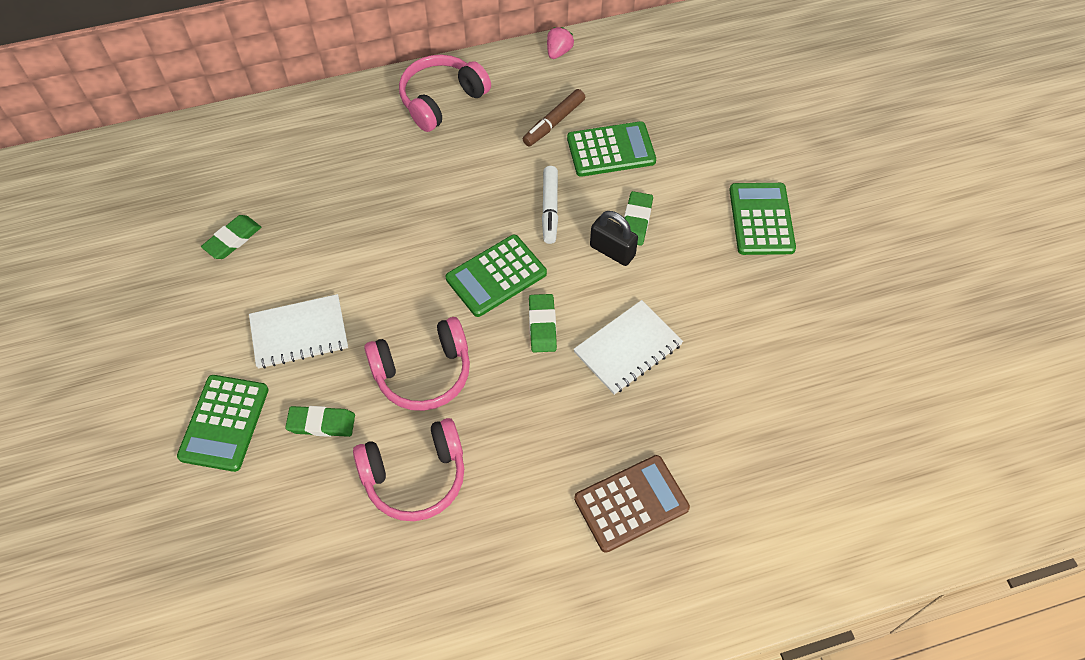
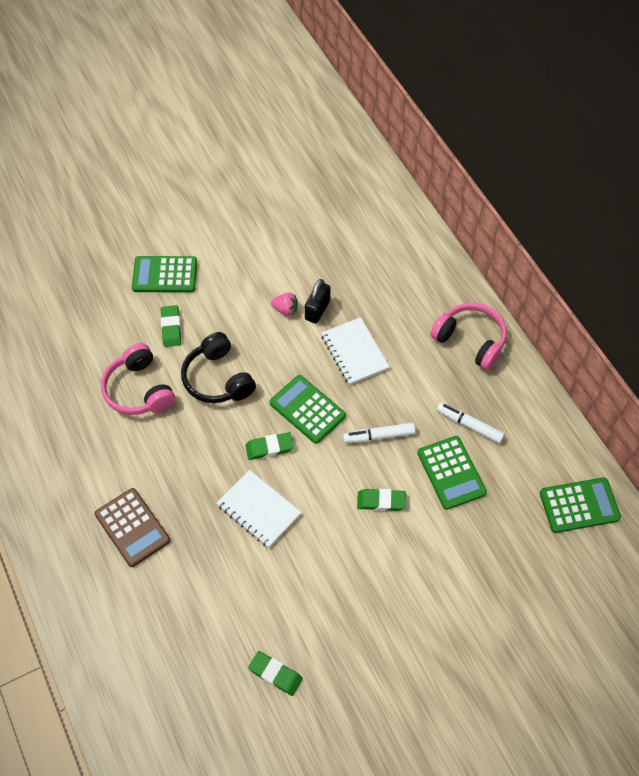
camera: 80 degrees right, 0 degrees up
(232, 239) = (306, 241): green eraser -> green eraser (275, 674)
(299, 333) = (238, 298): white notebook -> white notebook (354, 352)
(423, 373) = (218, 378): pink headphones -> black headphones
(554, 122) = (469, 425): brown marker -> white marker
(558, 52) = (551, 416): pink strawberry -> pink strawberry (285, 309)
(612, 251) = (347, 487): black padlock -> black padlock (317, 310)
(761, 219) = (405, 601): green calculator -> green calculator (579, 505)

